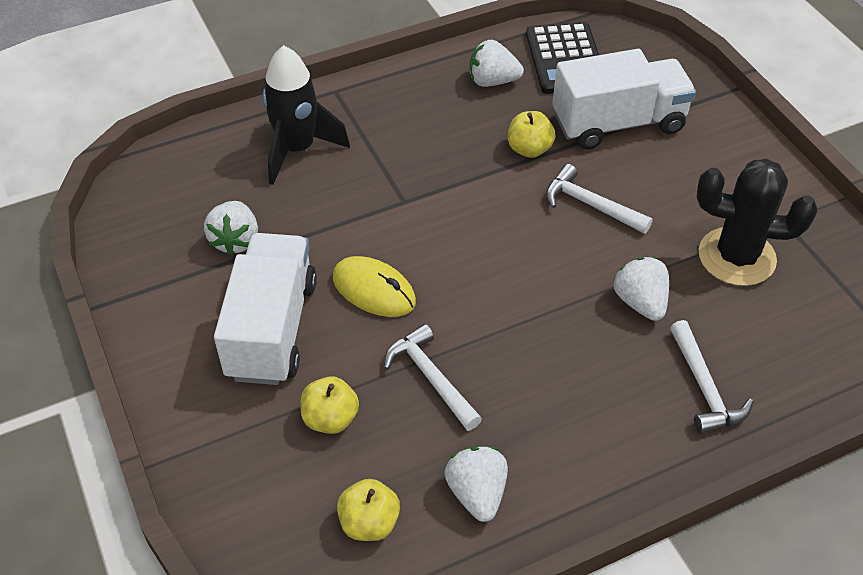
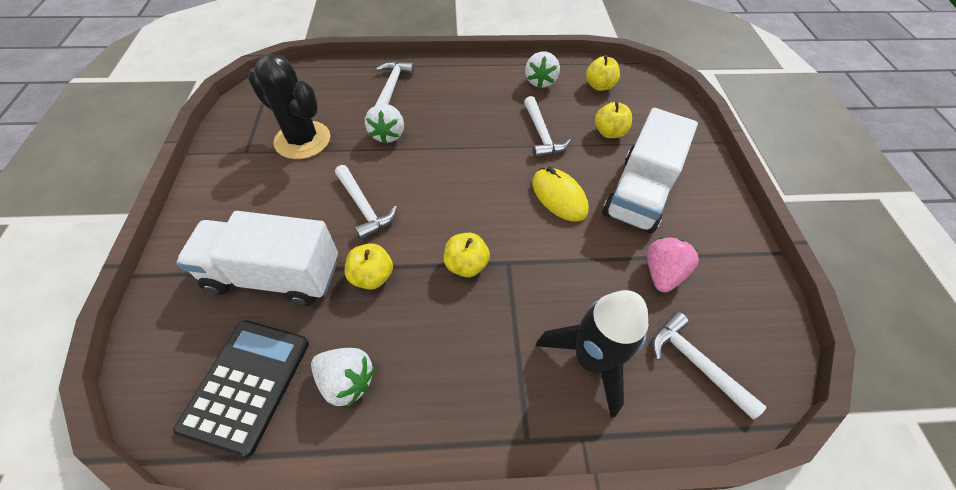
camera: 160 degrees left, 5 degrees up
(201, 174) = (695, 363): none -> white hammer
(235, 240) = (662, 273): white strawberry -> pink strawberry
(445, 185) = (466, 265): none -> yellow apple

